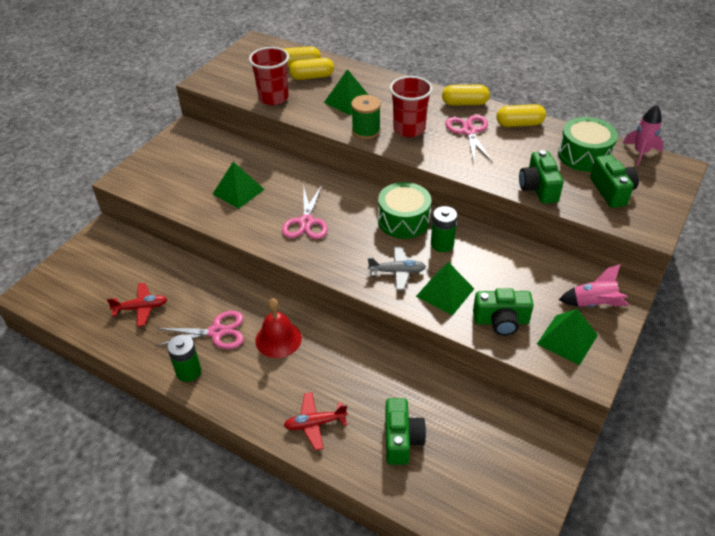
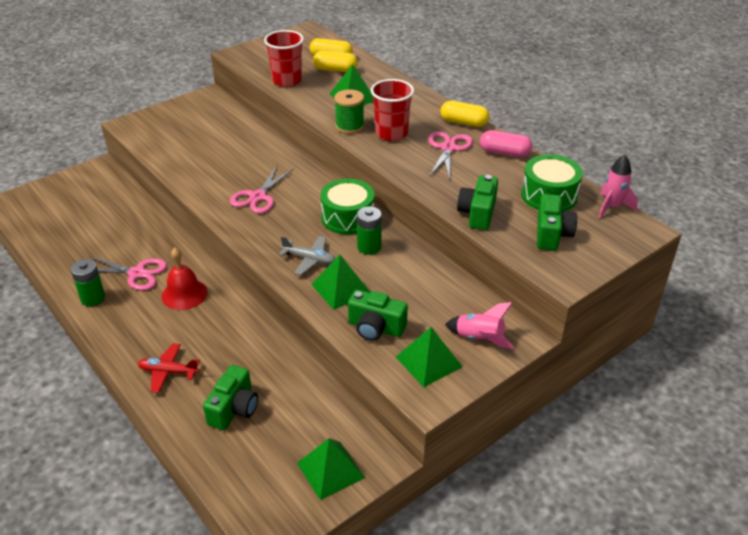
camera: 20 degrees right, 5 degrees down
(141, 308) = (88, 237): red plane -> none
(238, 191) = (217, 157): green pyramid -> green pyramid (330, 470)
(519, 124) = (504, 153): yellow capsule -> pink capsule

